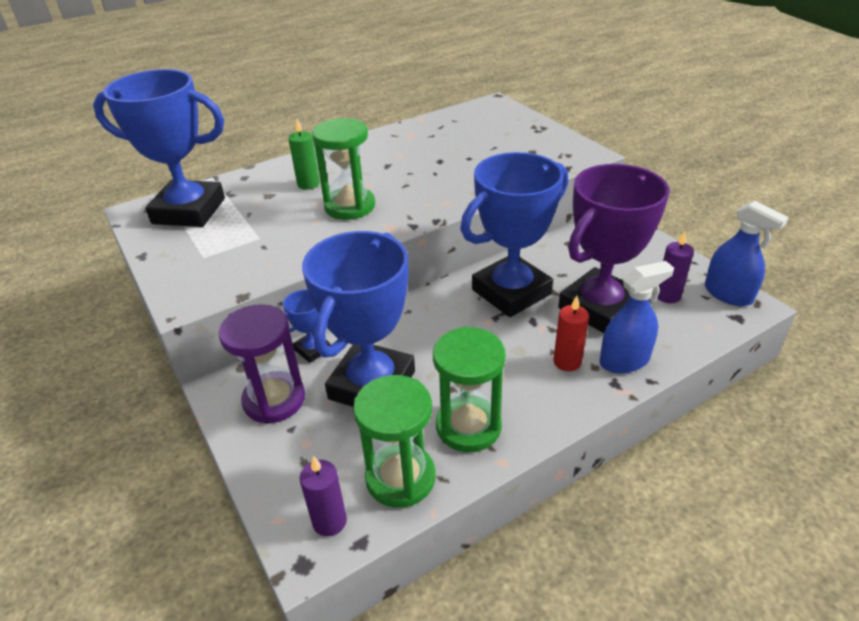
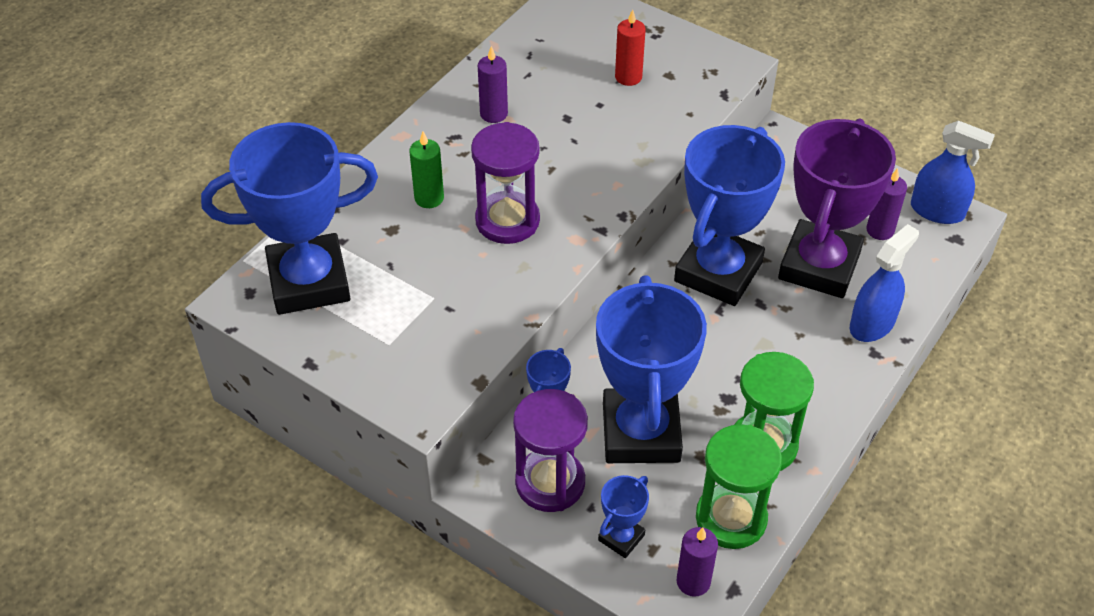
camera: 25 degrees left, 10 degrees up
(296, 461) = (621, 537): none -> blue trophy
(350, 206) = (507, 220): green hourglass -> purple hourglass
(391, 150) = (493, 114): none -> purple candle
(567, 362) = (819, 343): red candle -> red candle (628, 77)

